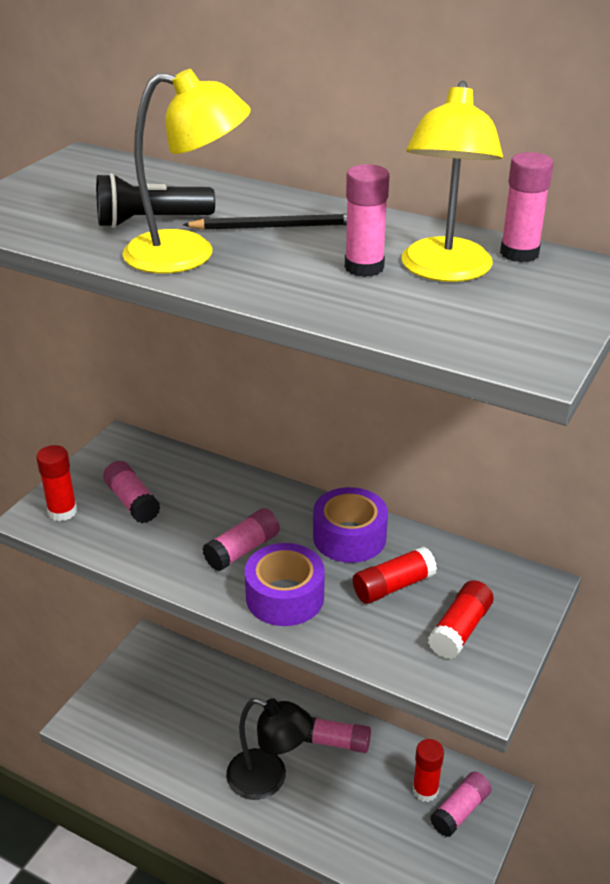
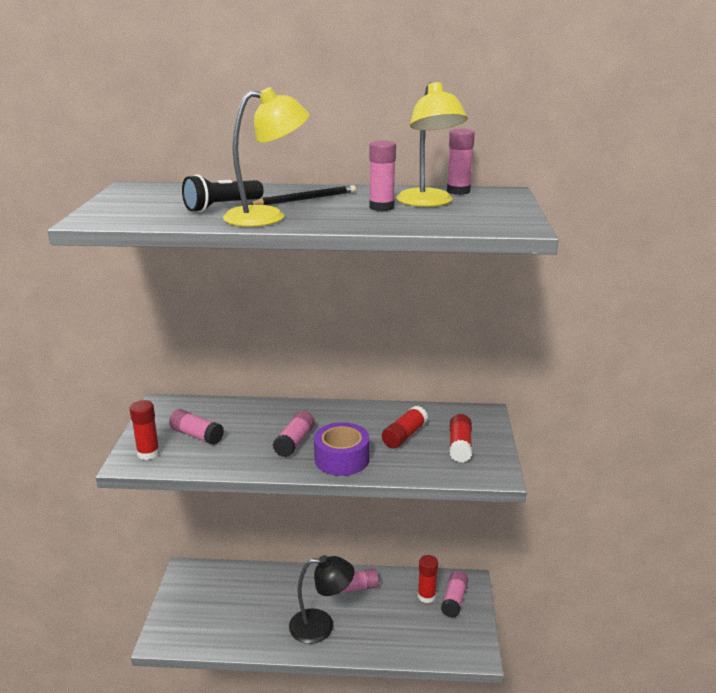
camera: 25 degrees left, 10 degrees down
(349, 537) = (358, 418): purple tape -> none

